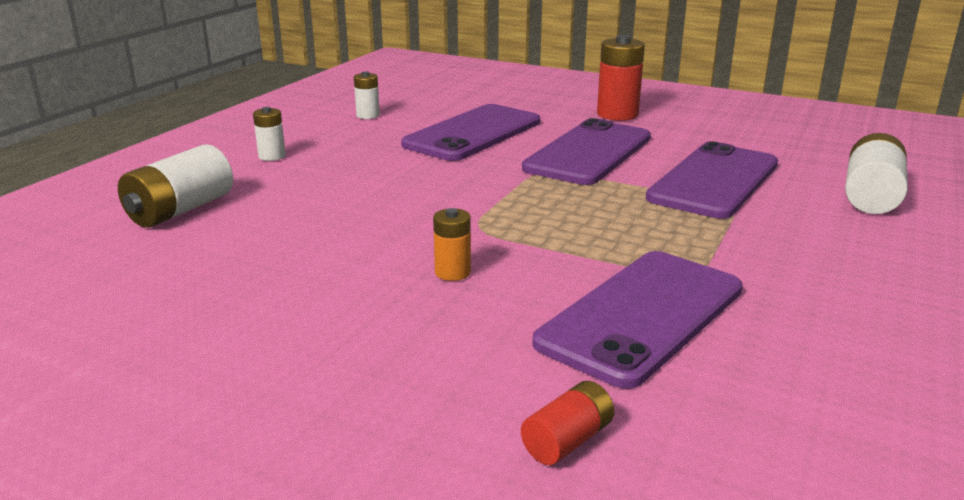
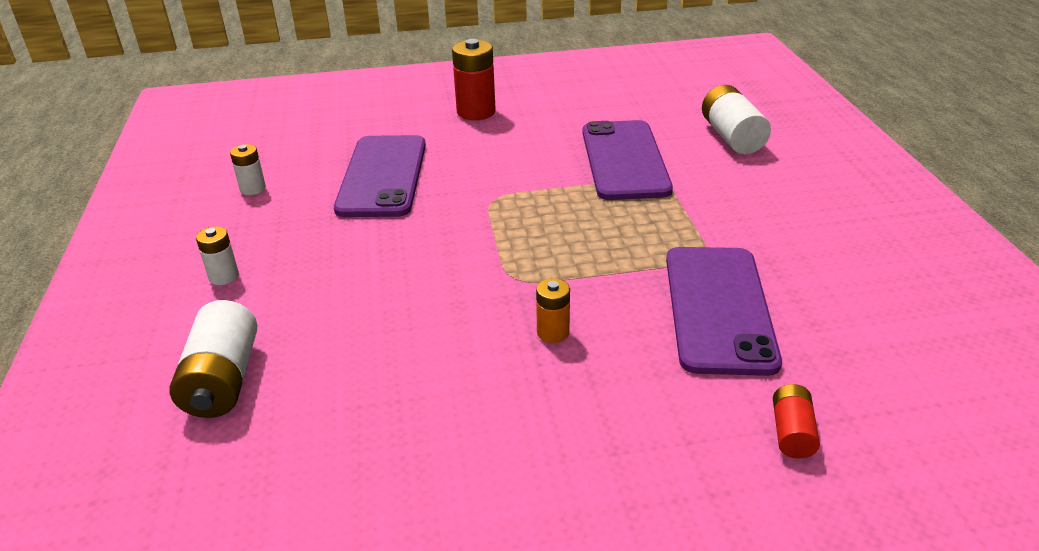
camera: 35 degrees left, 10 degrees up
(588, 153) = (504, 164): purple phone -> none

